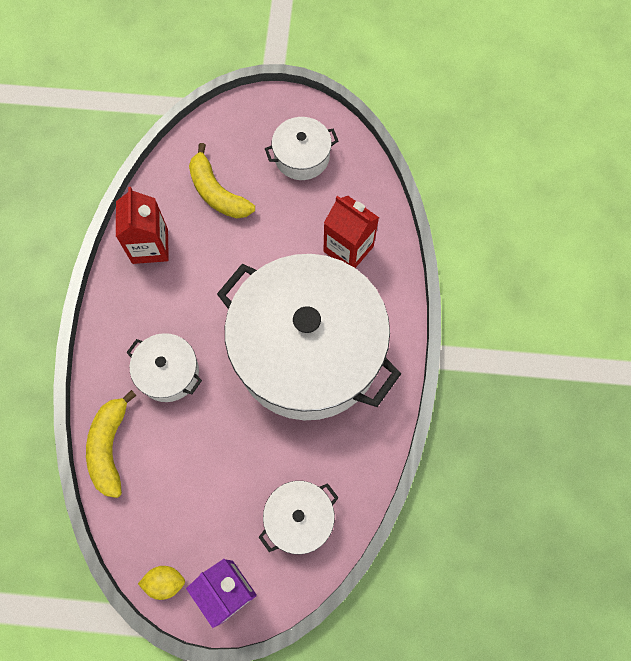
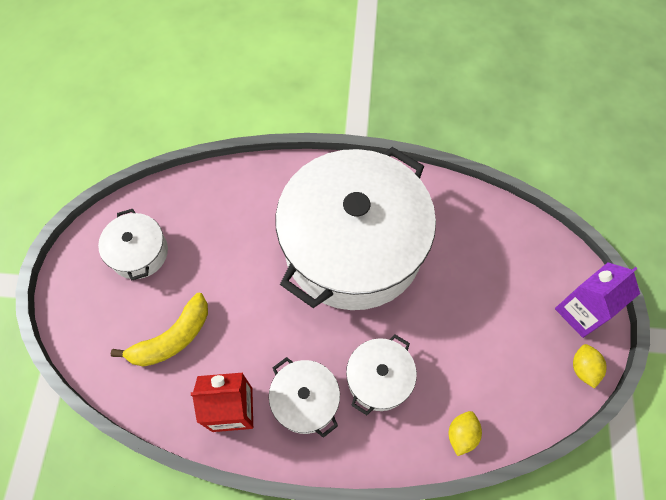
camera: 90 degrees left, 5 degrees down
(110, 447) = (461, 434): yellow banana -> yellow lemon
(299, 519) = (510, 253): white pot -> white pot (305, 400)
(348, 249) = (248, 210): red carton -> none

